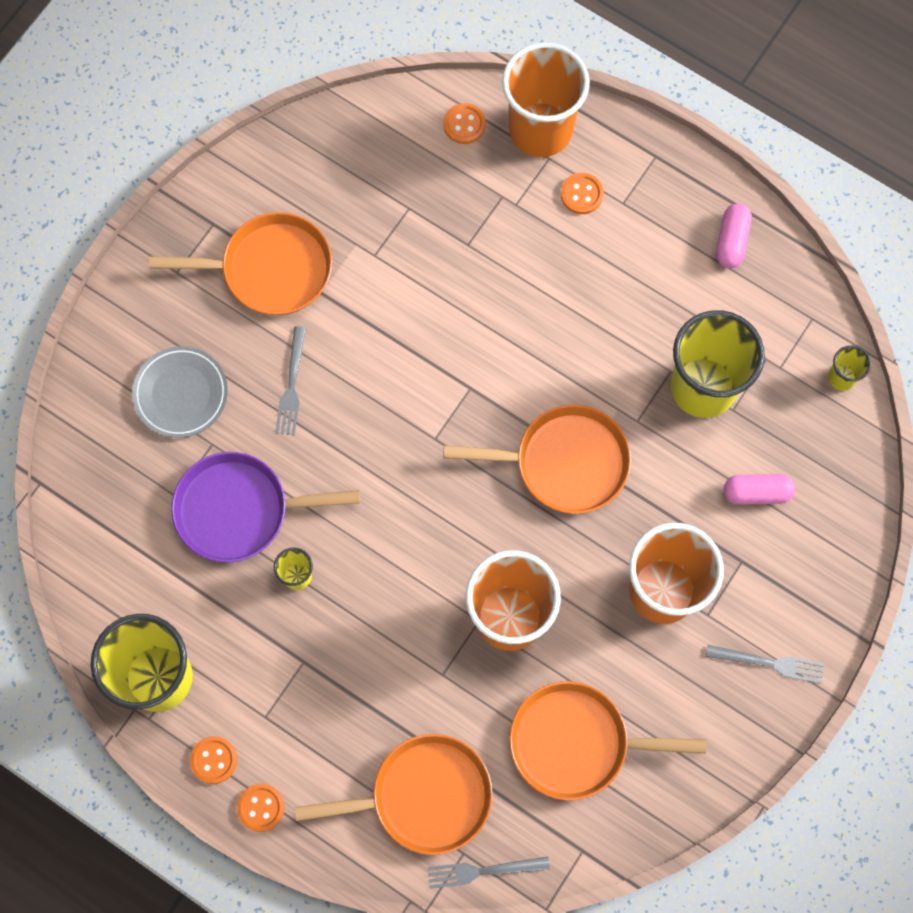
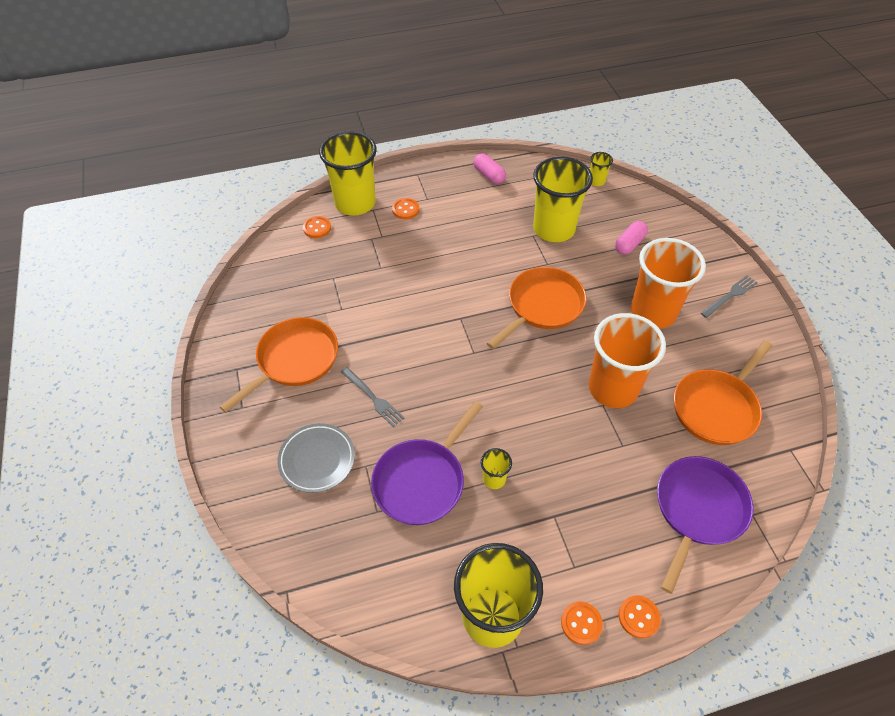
camera: 50 degrees left, 20 degrees down
(423, 796) = (698, 510): orange pan -> purple pan
(482, 871) = (772, 511): grey fork -> none
(540, 130) = (355, 203): orange cup -> yellow cup

